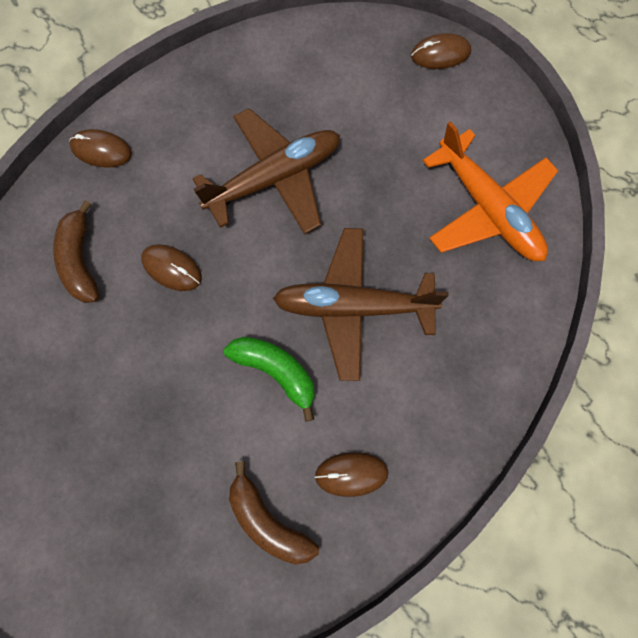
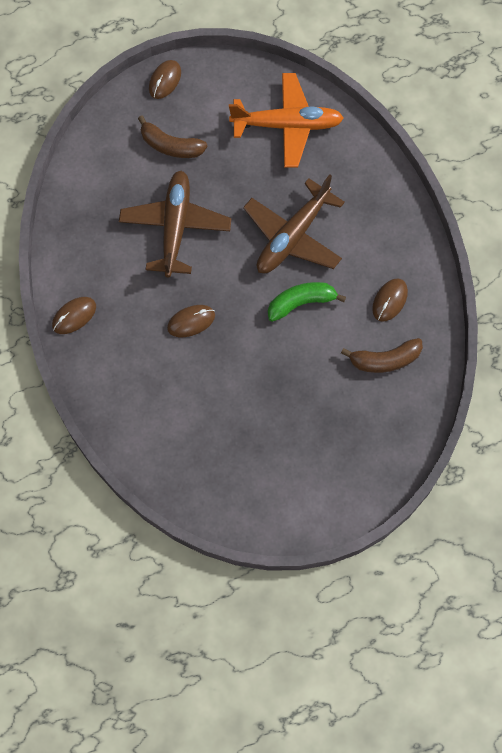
camera: 55 degrees left, 5 degrees down
(80, 260) = (144, 372): brown banana -> brown banana (171, 146)

